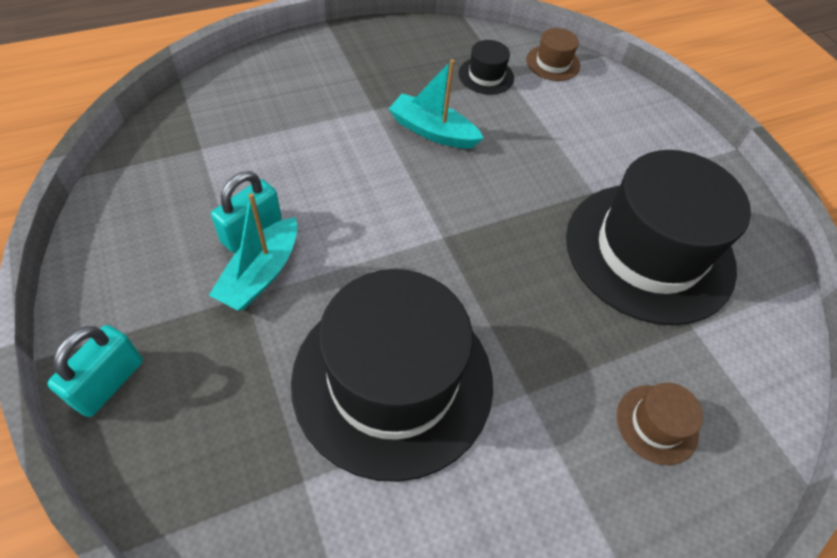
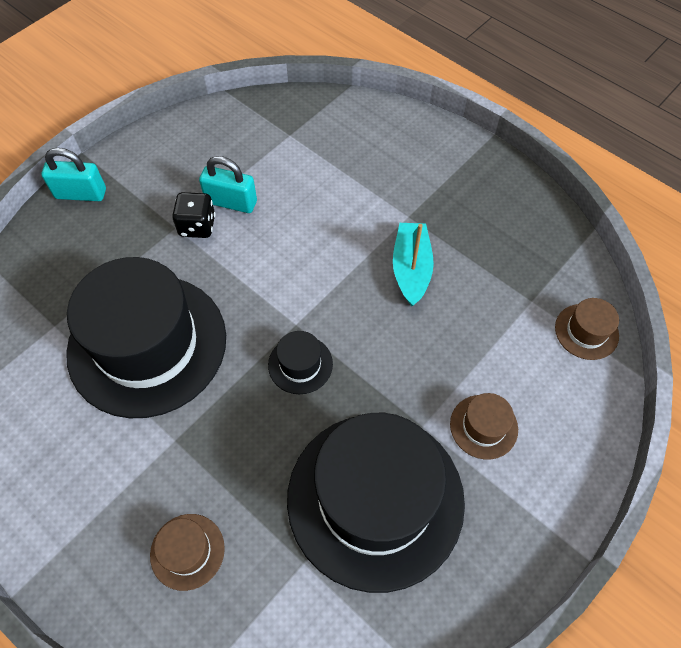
camera: 70 degrees right, 5 degrees up
(261, 274) = (197, 226): turquoise boat -> black dice
(486, 76) = (518, 281): black hat -> black hat (300, 364)
(609, 155) = (483, 426): none -> brown hat

